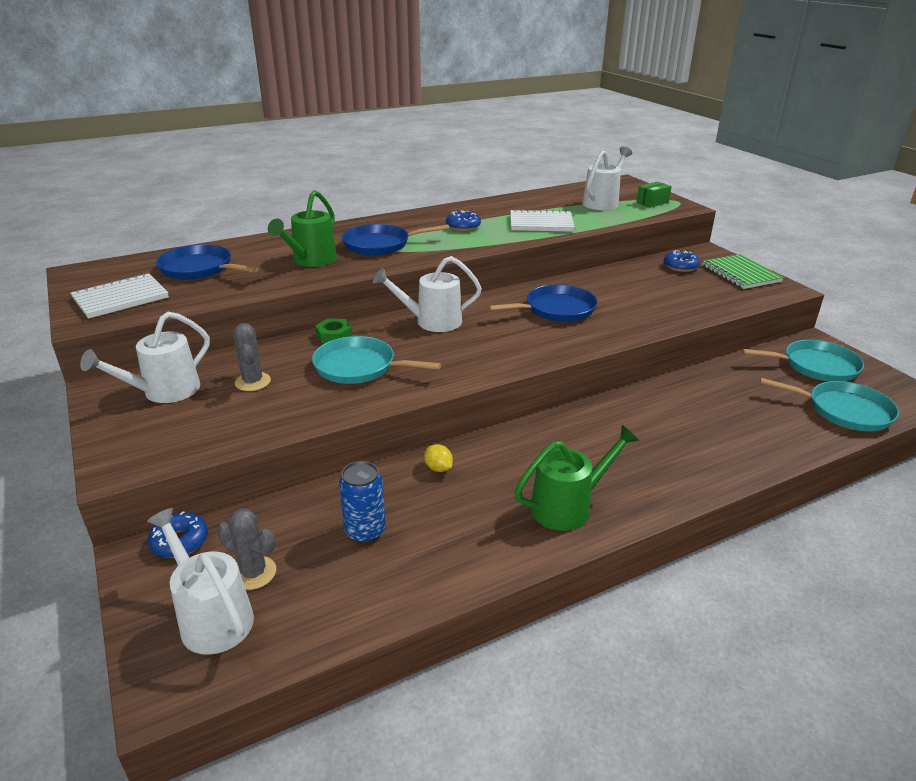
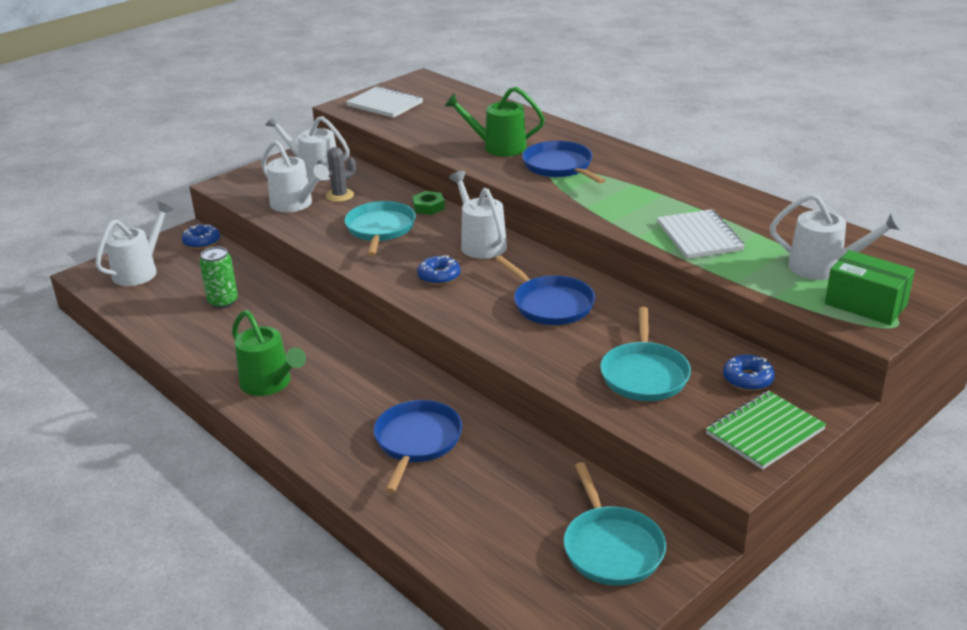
camera: 75 degrees right, 0 degrees up
(199, 269) = (452, 113): blue pan -> blue pan (417, 441)
(244, 414) = (295, 204): none -> white watering can
(253, 573) = (177, 273): grey cactus -> none
(365, 531) = (223, 302): blue can -> green can
(438, 468) = (304, 316): yellow lemon -> none
(463, 226) = (646, 195): blue donut -> blue donut (439, 276)
(652, 202) = (865, 304): green box -> green box, size x1.60
(844, 410) = (502, 565): turquoise pan -> turquoise pan (644, 374)

